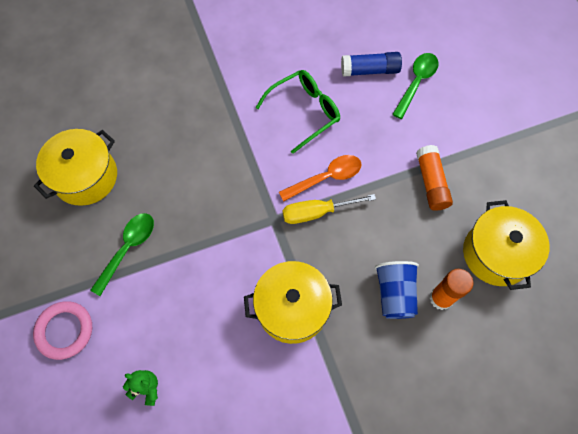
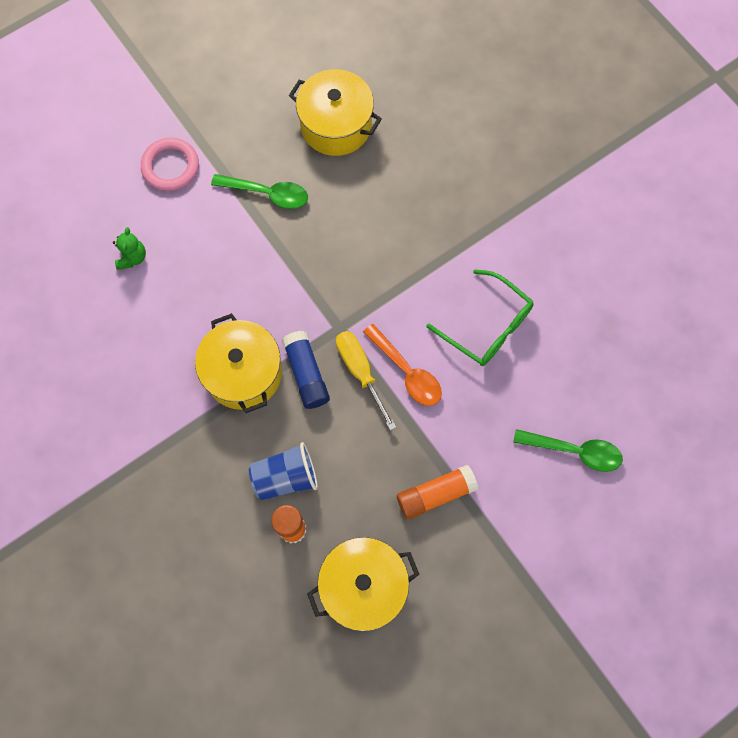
camera: 75 degrees right, 5 degrees up
(370, 70) = (573, 389): blue glue stick -> blue glue stick (306, 374)

